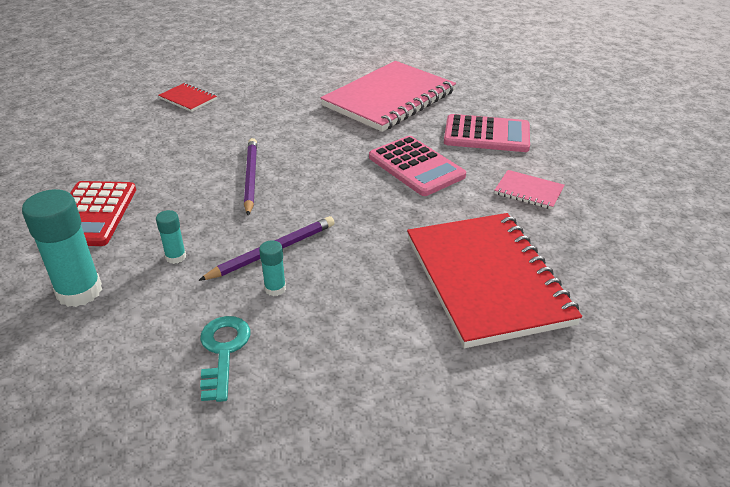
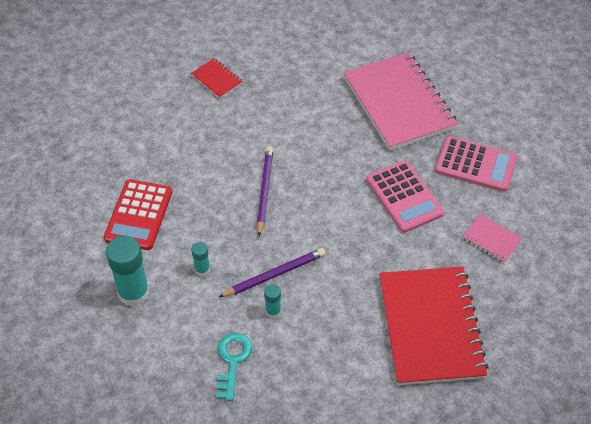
camera: 10 degrees right, 15 degrees up
(389, 99) = (399, 103): pink notebook -> pink notebook turned 75 degrees counterclockwise

